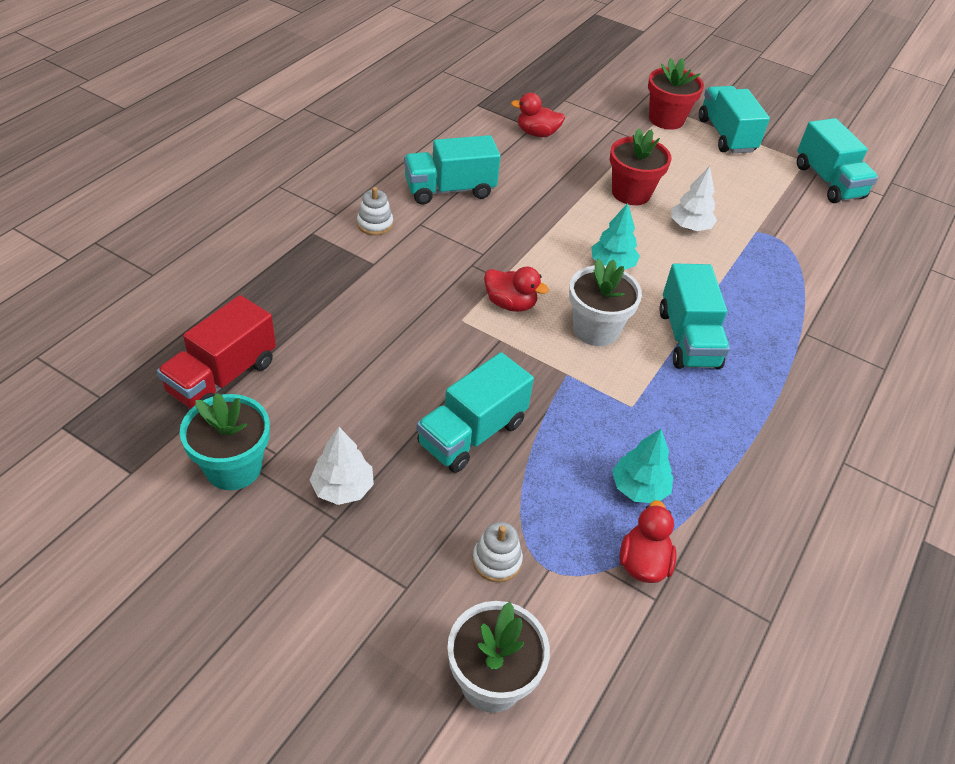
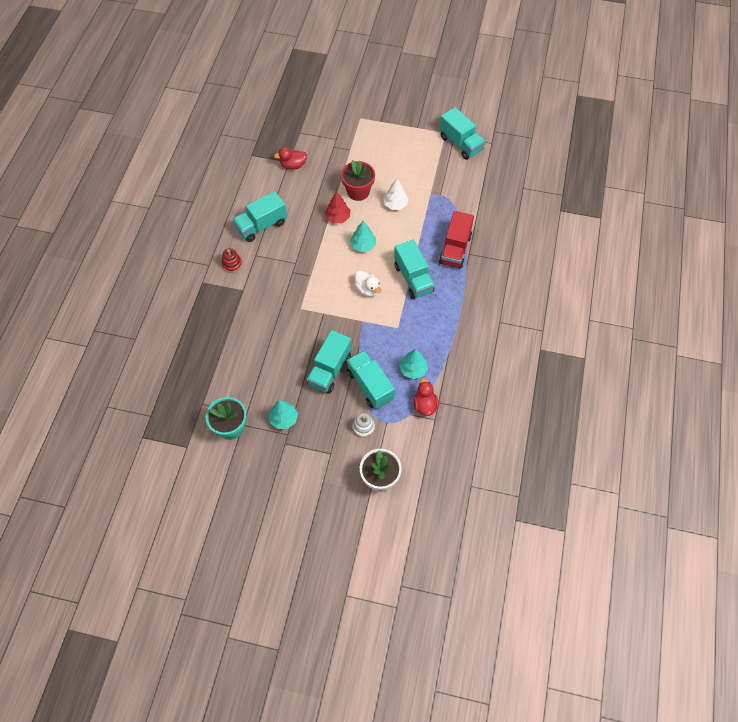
camera: 15 degrees left, 15 degrees up
(222, 377) = (201, 384): red truck -> red truck (455, 249)
(343, 488) = (284, 419): white tree -> turquoise tree
(375, 224) = (232, 264): white stacking toy -> red stacking toy
(510, 304) = (321, 289): red duck -> none
(583, 215) = (338, 217): none -> red tree
(595, 329) = (367, 289): white flower pot -> white duck
(666, 119) = (361, 127): red flower pot -> none
(726, 135) = (398, 128): turquoise truck -> turquoise truck (370, 385)

